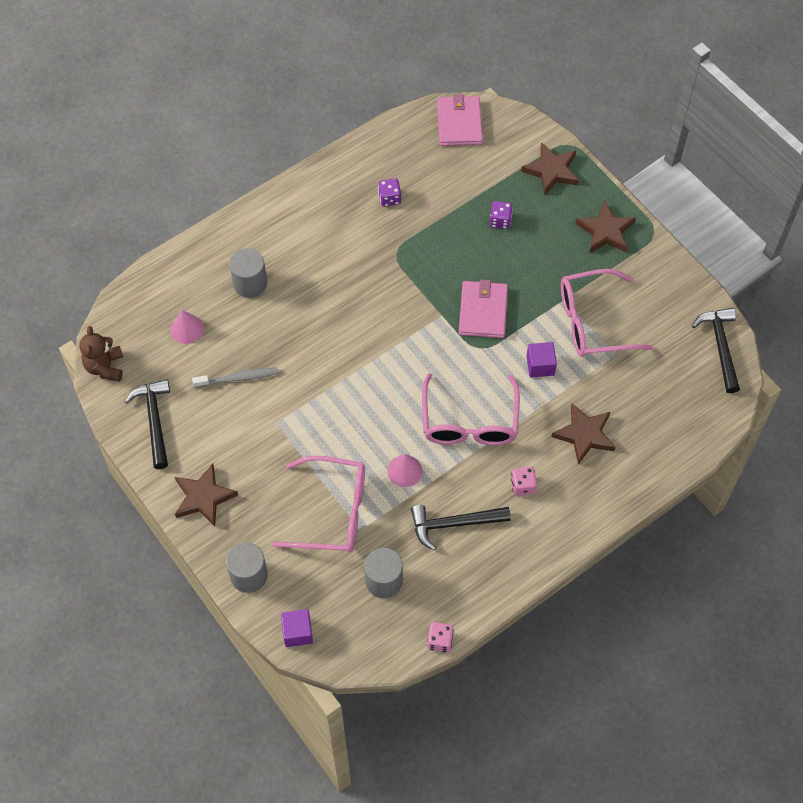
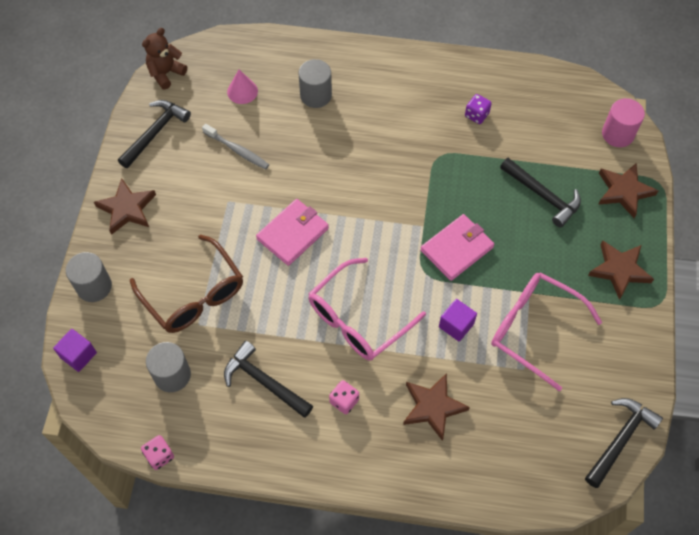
camera: 45 degrees right, 0 degrees up
(333, 512) = (194, 295): pink glasses -> brown glasses
(404, 471) = (273, 311): pink cone -> none
(459, 123) = (588, 103): pink wallet -> pink wallet (293, 233)
(500, 221) = (542, 195): purple dice -> black hammer
(504, 130) = (617, 134): none -> pink cylinder

